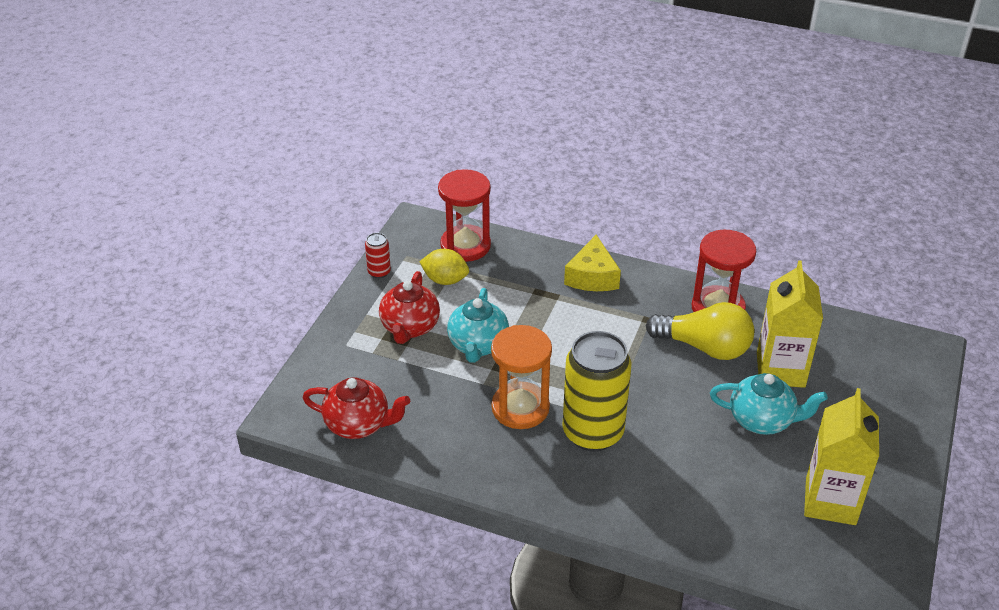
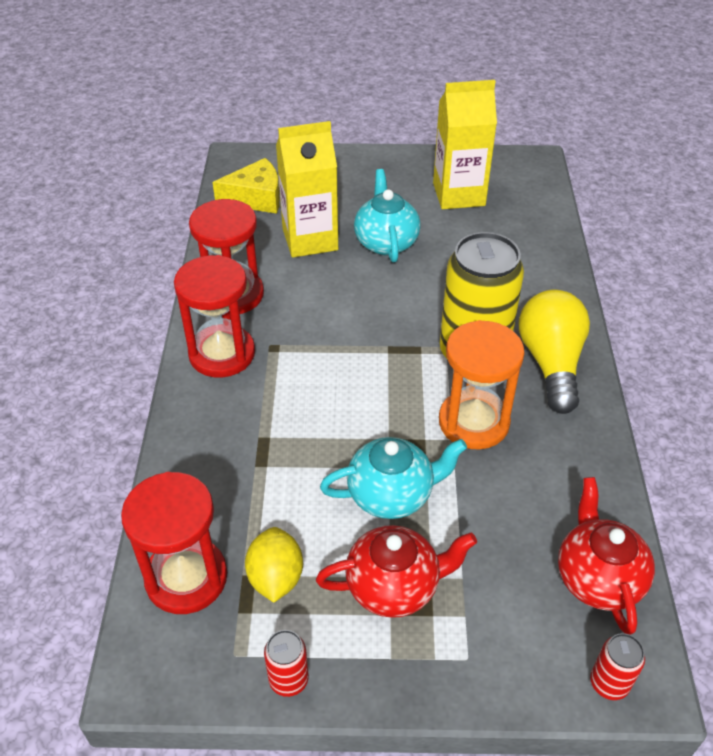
camera: 110 degrees left, 5 degrees up
(292, 400) = (609, 683): none -> red can
(592, 276) = (212, 412): yellow cheese -> yellow cheese (256, 198)
(650, 291) = (222, 354): none -> red hourglass
(704, 347) = (301, 295): yellow light bulb -> yellow light bulb (551, 363)

